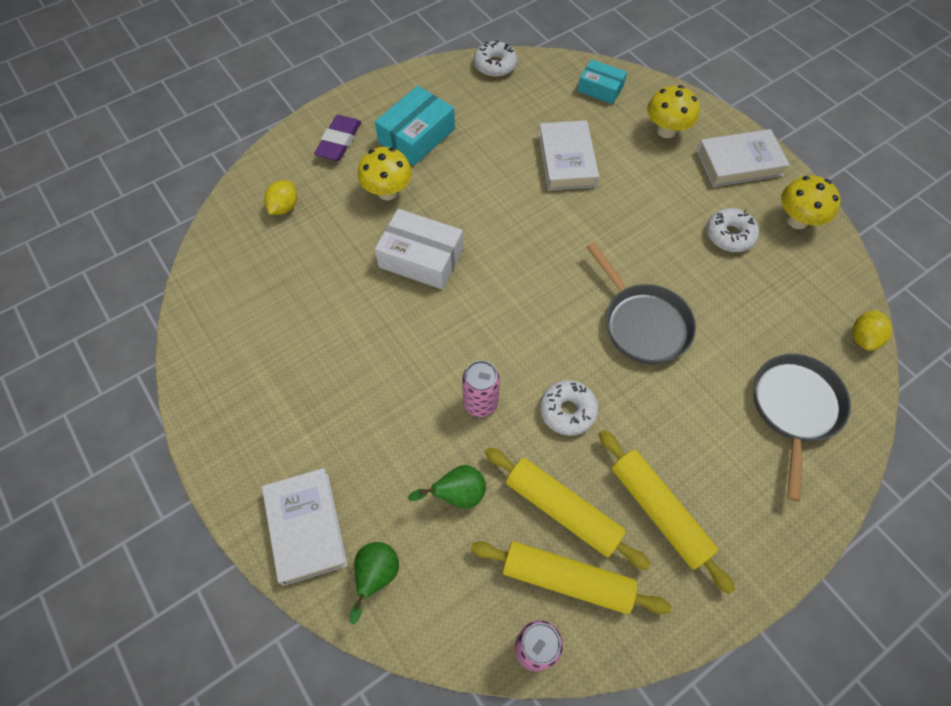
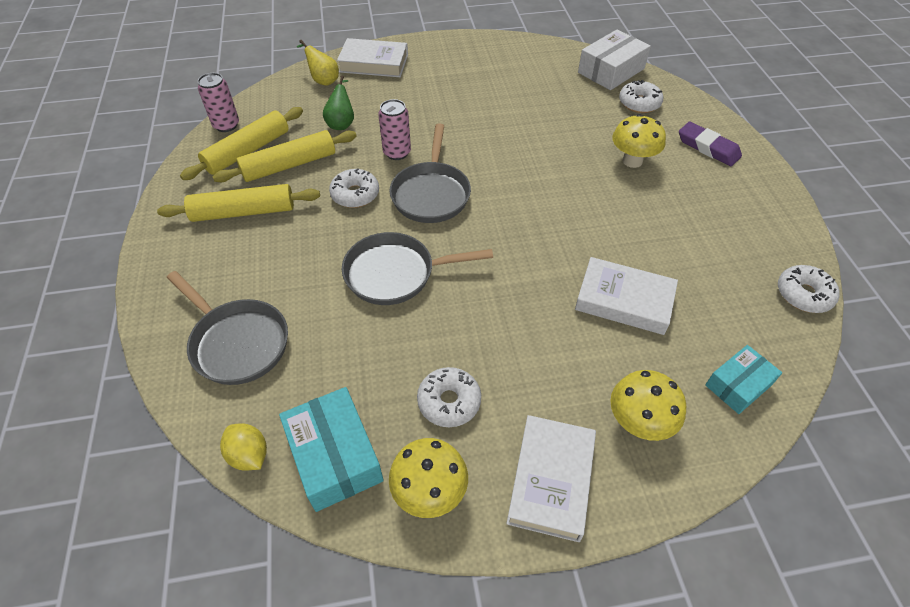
camera: 115 degrees right, 10 degrees down
(284, 207) = (639, 103): yellow lemon -> white donut
(376, 576) = (323, 80): green pear -> yellow pear
(417, 136) = (699, 198): turquoise box -> turquoise box (334, 456)
(421, 258) = (548, 160): white box -> white box (611, 70)
(526, 340) = (431, 194): none -> grey pan

